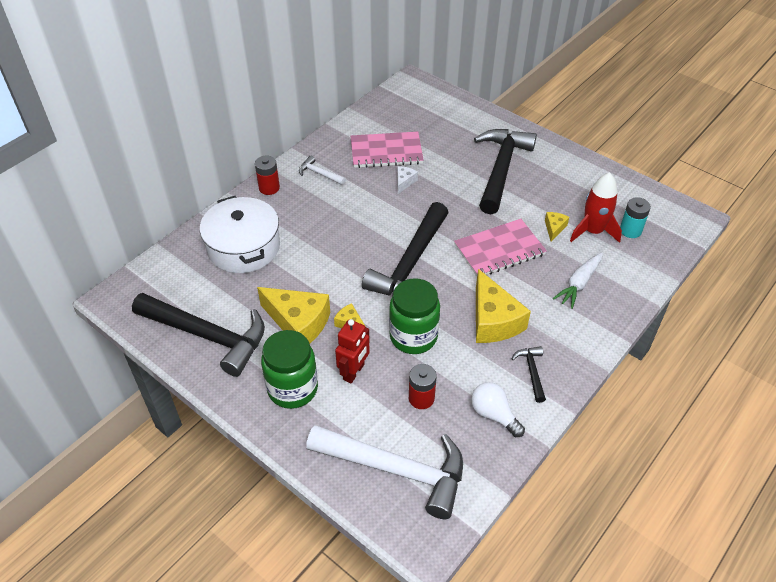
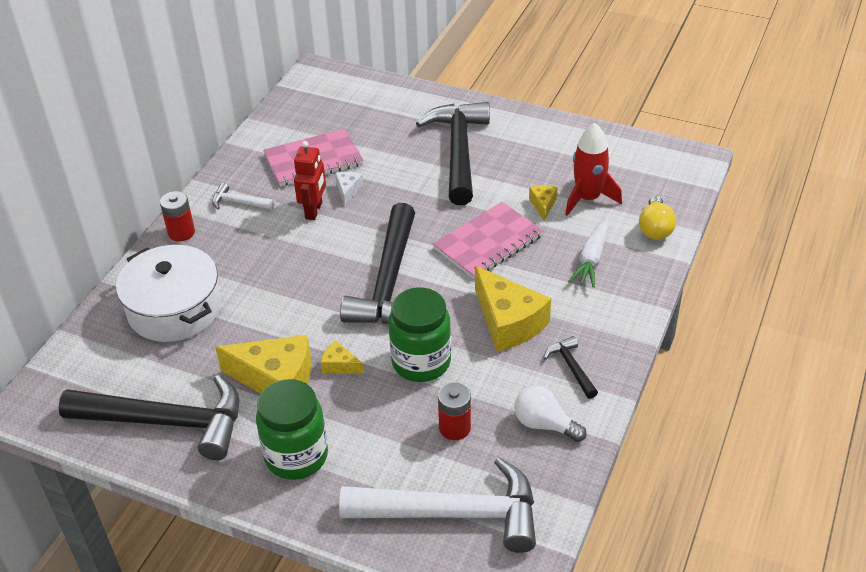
camera: 15 degrees left, 5 degrees down
(354, 372) = (364, 419): red robot -> red robot (314, 211)
(630, 230) = (629, 188): turquoise battery -> none
(641, 270) = (655, 228): none -> yellow light bulb

